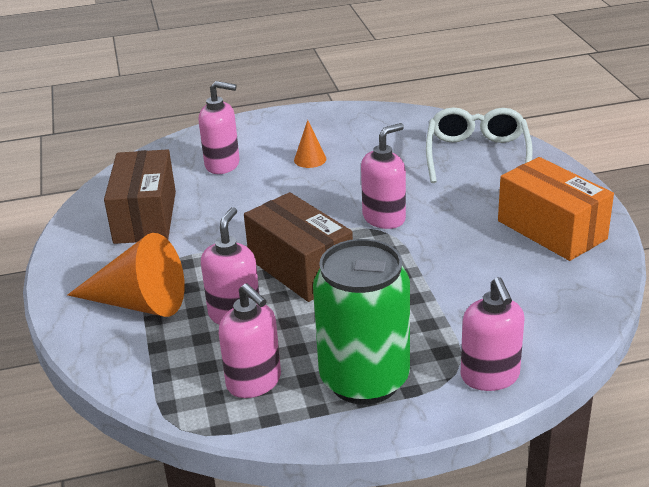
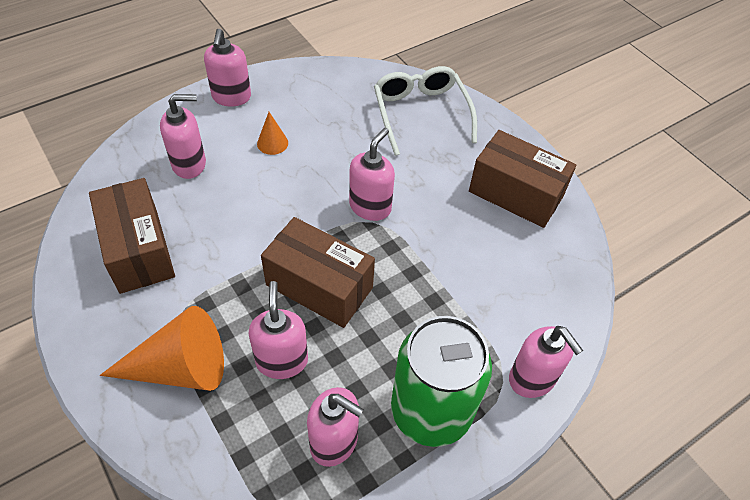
camera: 25 degrees left, 20 degrees up
(287, 122) = (231, 97): none -> pink soap dispenser
(551, 230) = (515, 194): orange box -> brown box

